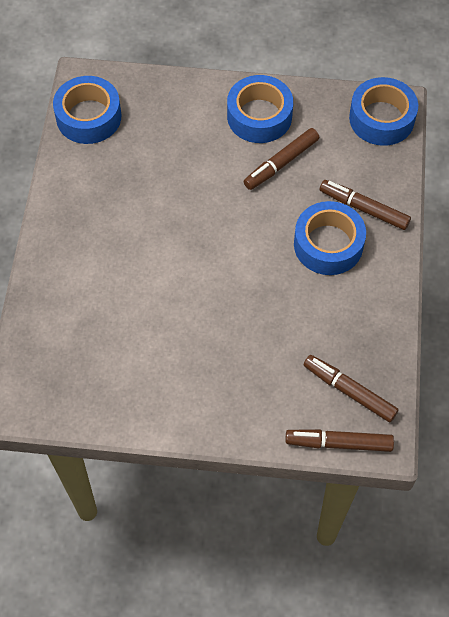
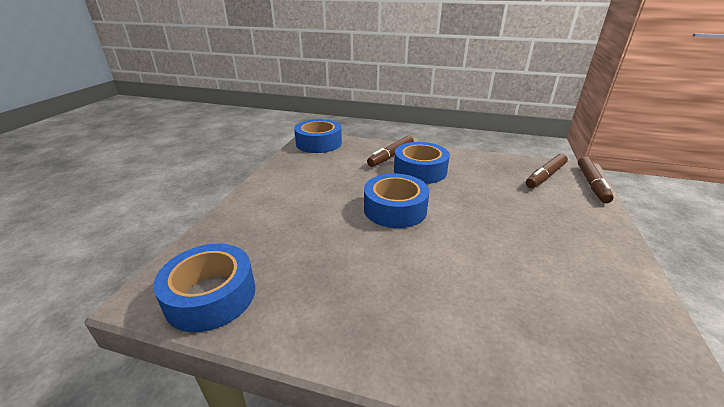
camera: 80 degrees left, 30 degrees down
(259, 116) = (287, 185): blue tape -> blue tape (395, 209)
(281, 163) = (339, 180): brown marker -> none

